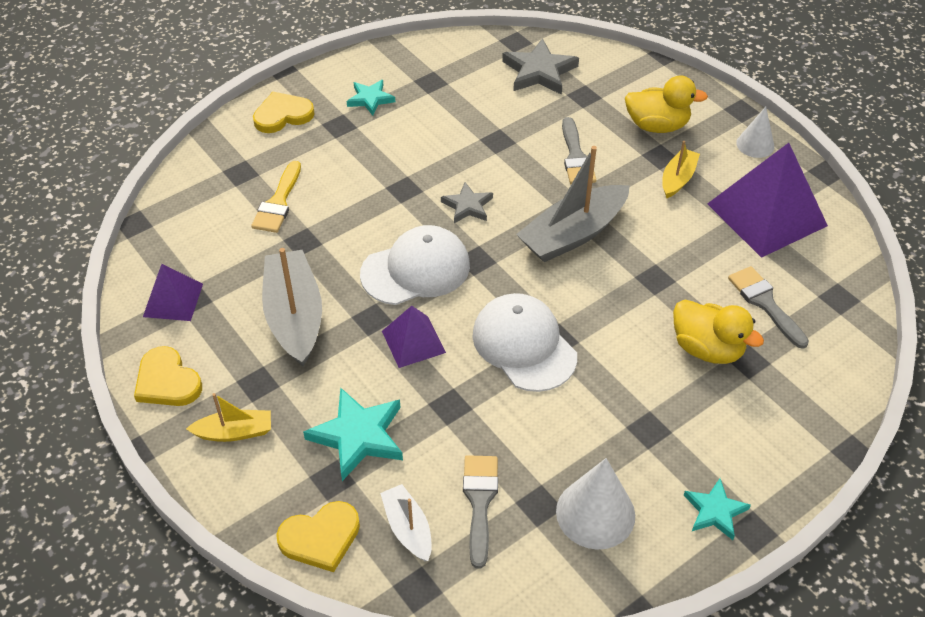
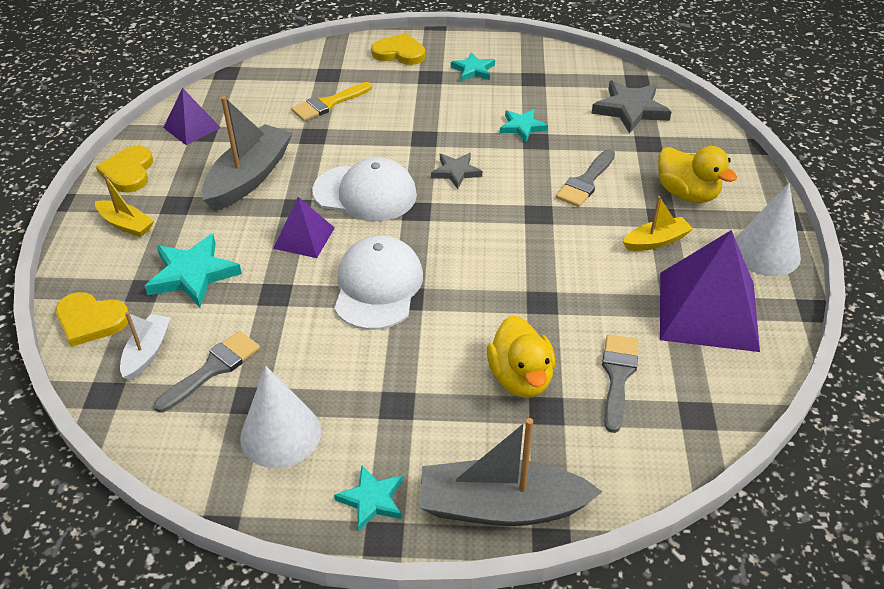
camera: 40 degrees right, 5 degrees down
(473, 134) = (522, 127): none -> turquoise star
(573, 234) = (513, 233): grey boat -> grey boat (501, 506)
(755, 144) = (765, 252): white cone -> white cone, size x1.60

